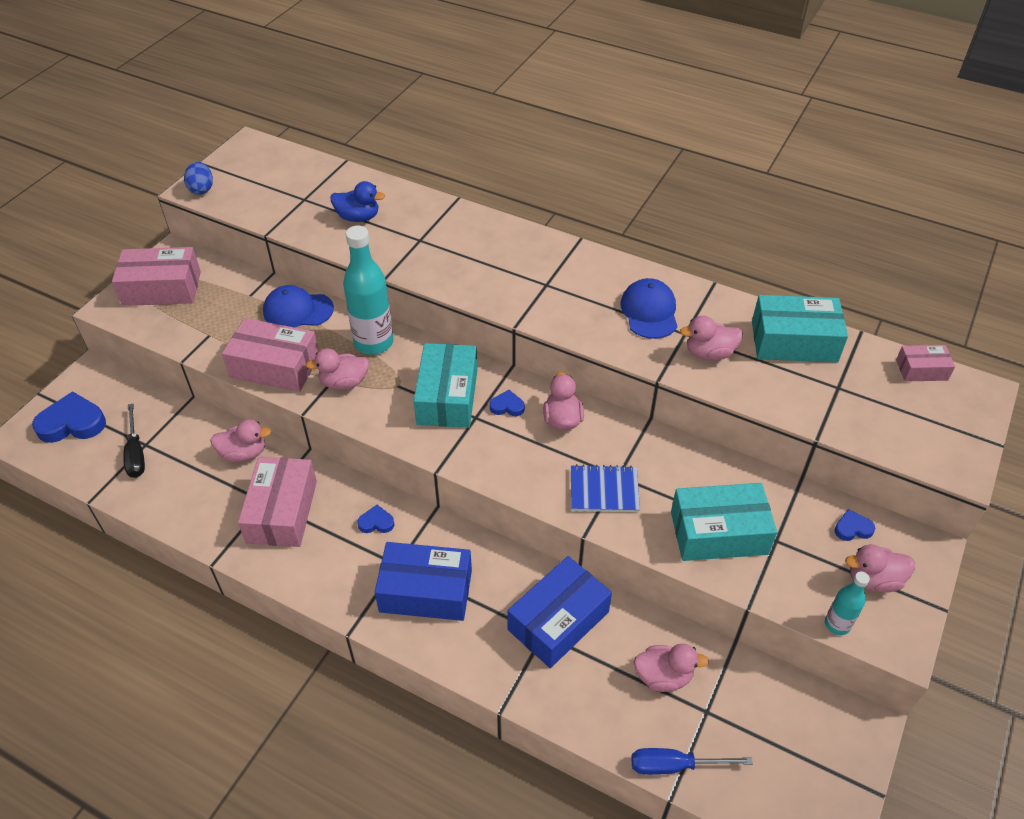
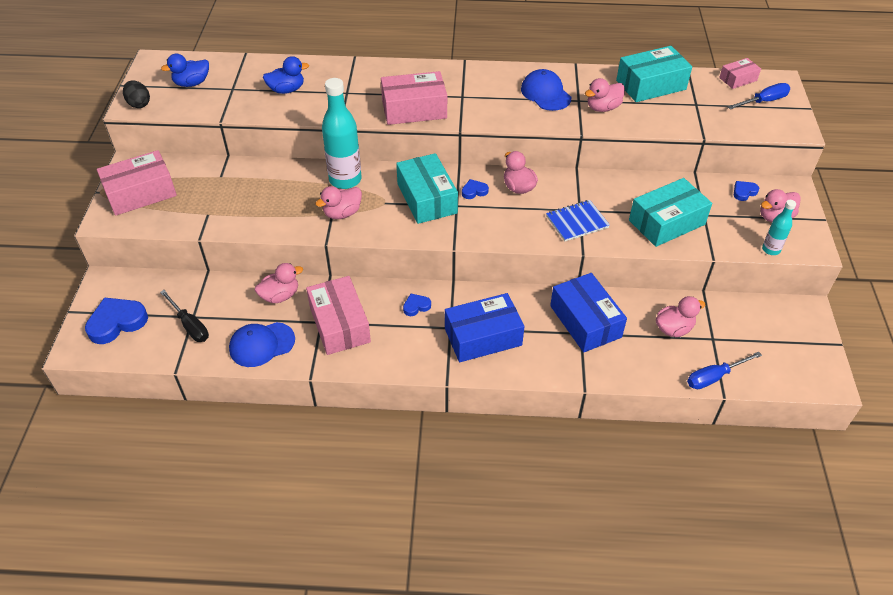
camera: 25 degrees left, 0 degrees up
(201, 189) = (139, 104): blue egg -> black egg
(268, 181) = (192, 83): none -> blue duck
(275, 366) = (279, 219): pink box -> pink box (414, 109)
(298, 310) = (268, 175): blue cap -> blue cap (261, 344)
(558, 620) = (585, 321): blue box -> blue box turned 45 degrees counterclockwise
(937, 413) = (763, 101): none -> blue screwdriver

